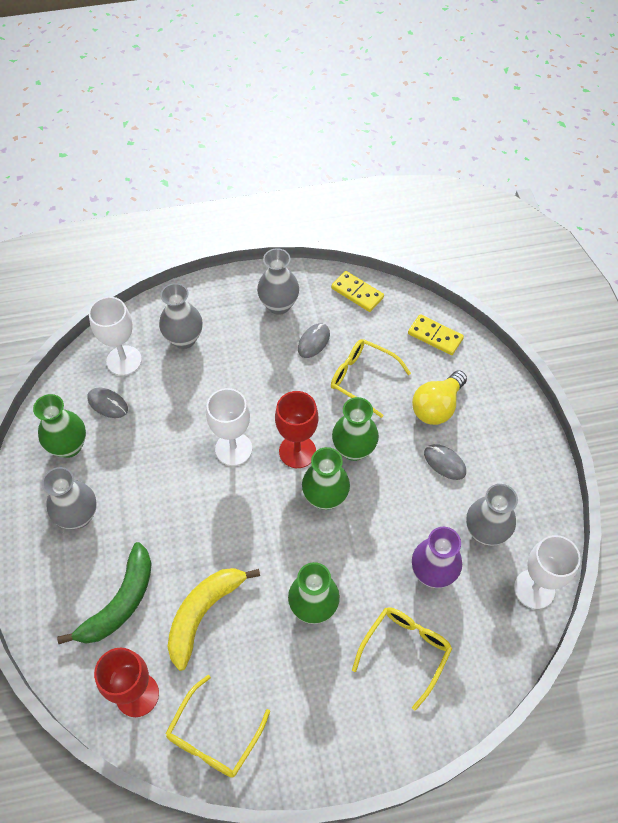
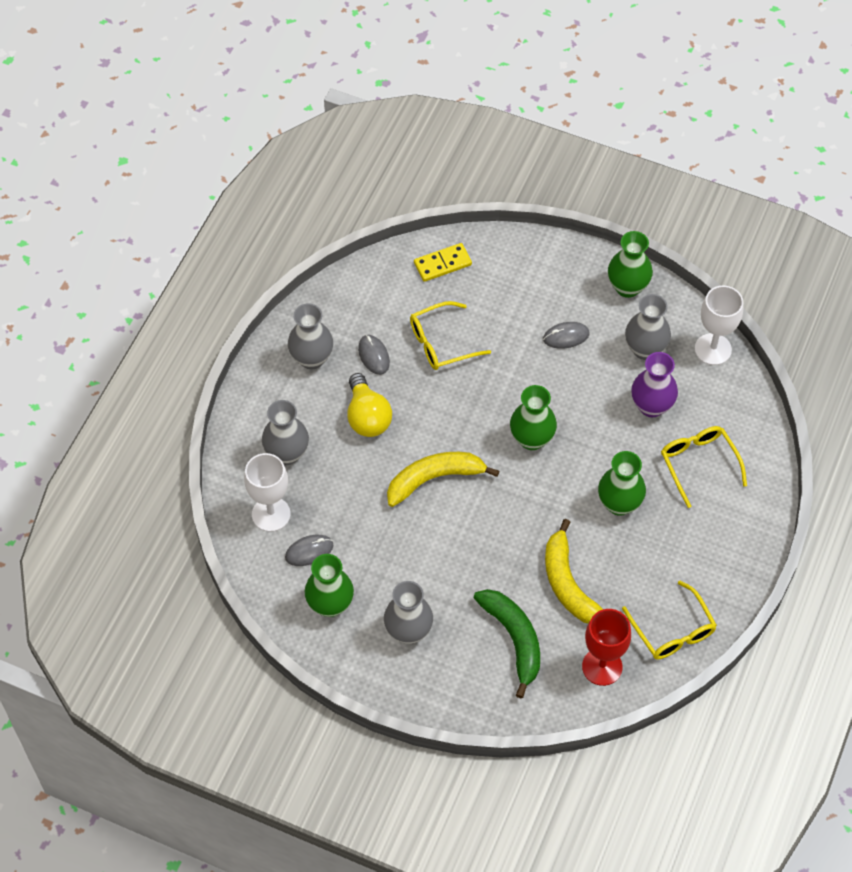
camera: 55 degrees left, 0 degrees up
(233, 449) = (434, 479): white goblet -> yellow banana
(297, 451) = (473, 433): red goblet -> none
(354, 449) = (504, 392): green vase -> green vase (627, 287)
(357, 293) = (349, 291): yellow domino -> none
(437, 407) = (511, 308): yellow light bulb -> yellow light bulb (367, 417)

